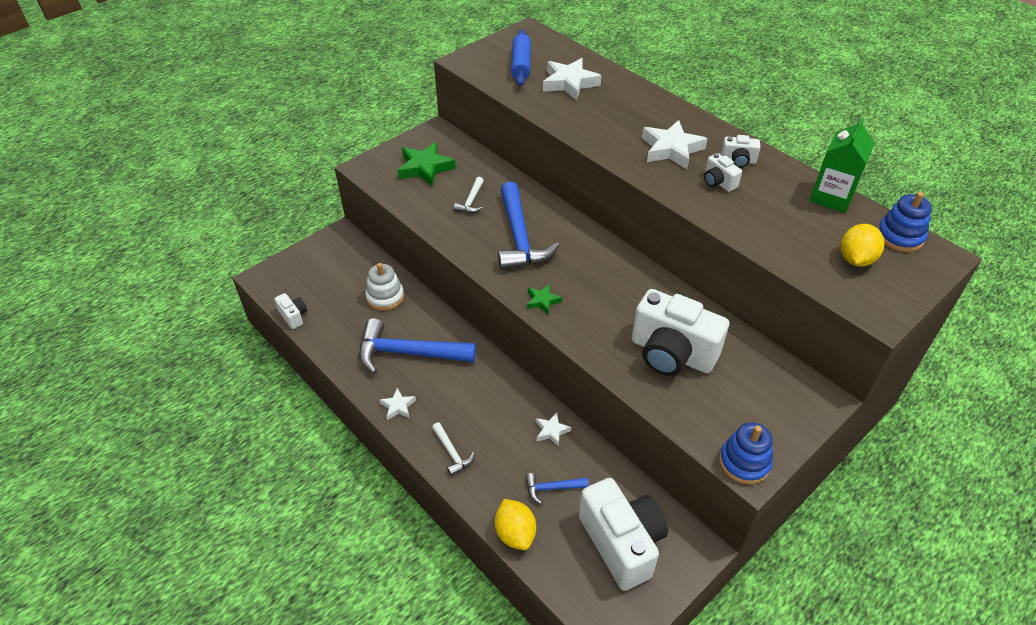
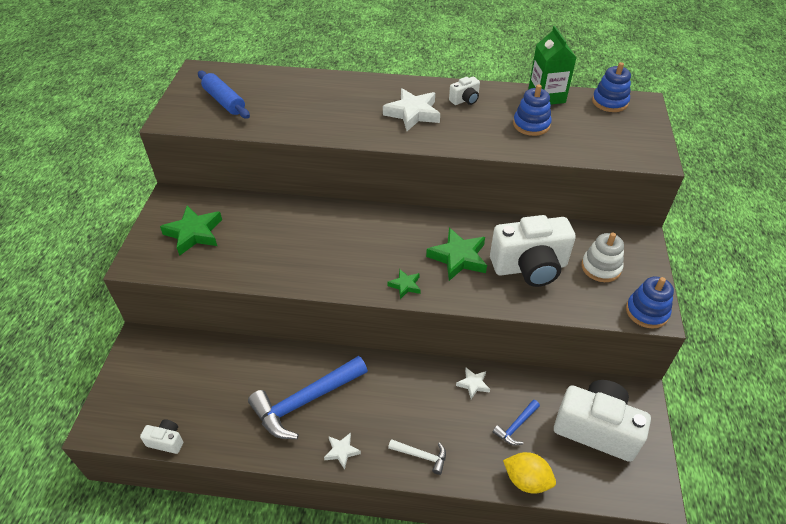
camera: 40 degrees left, 0 degrees up
(385, 297) = (236, 368): white stacking toy -> white stacking toy (601, 267)
(471, 201) = (264, 239): white hammer -> none
(519, 237) = (335, 246): blue hammer -> none
(569, 83) = (281, 98): white star -> none
(614, 307) = (458, 258): none -> green star
(718, 182) = (470, 121): white camera -> none
(779, 215) = (531, 124): none -> blue stacking toy
(856, 259) = (604, 130): yellow lemon -> none

